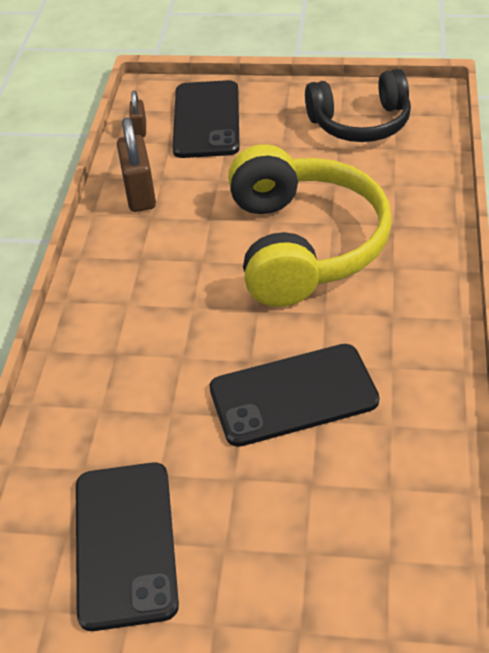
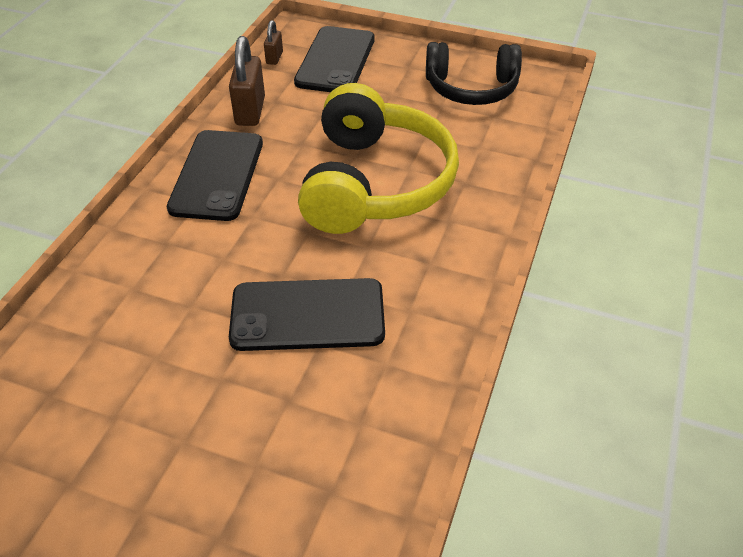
camera: 10 degrees right, 0 degrees up
(125, 543) = (97, 414): black phone -> black phone (217, 175)

